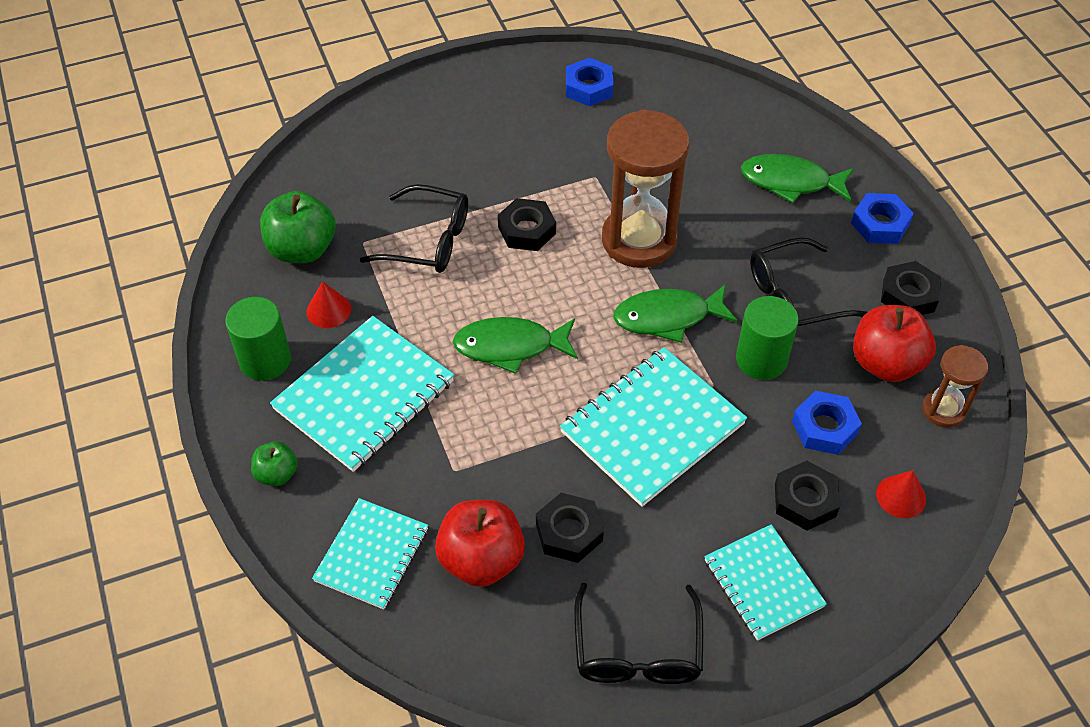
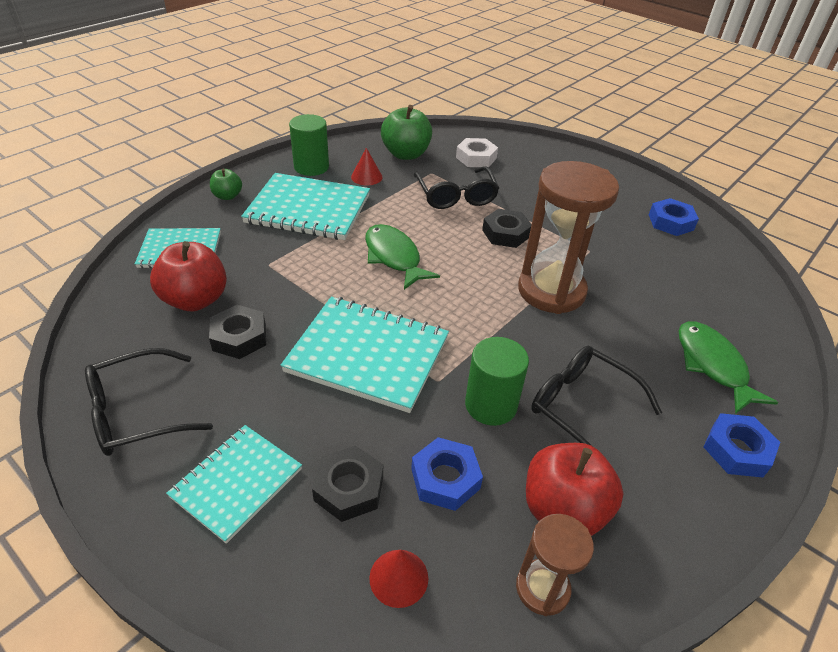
camera: 60 degrees right, 10 degrees down
(359, 184) = (476, 158): none -> white nut
(667, 317) = (487, 330): green fish -> none
(908, 295) = (670, 504): black nut -> none

